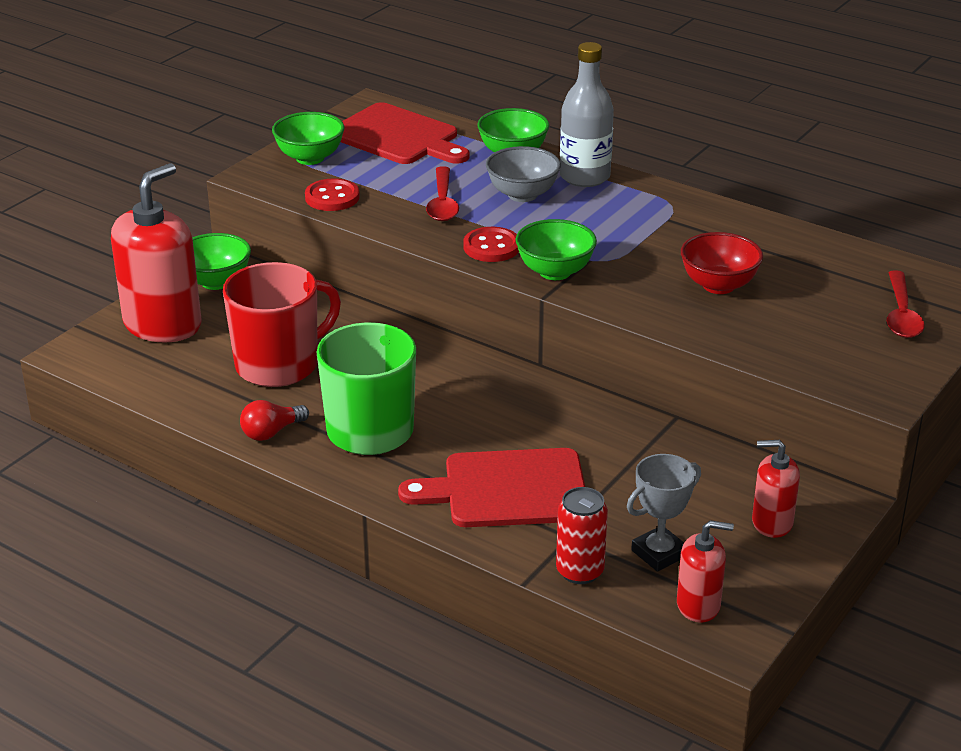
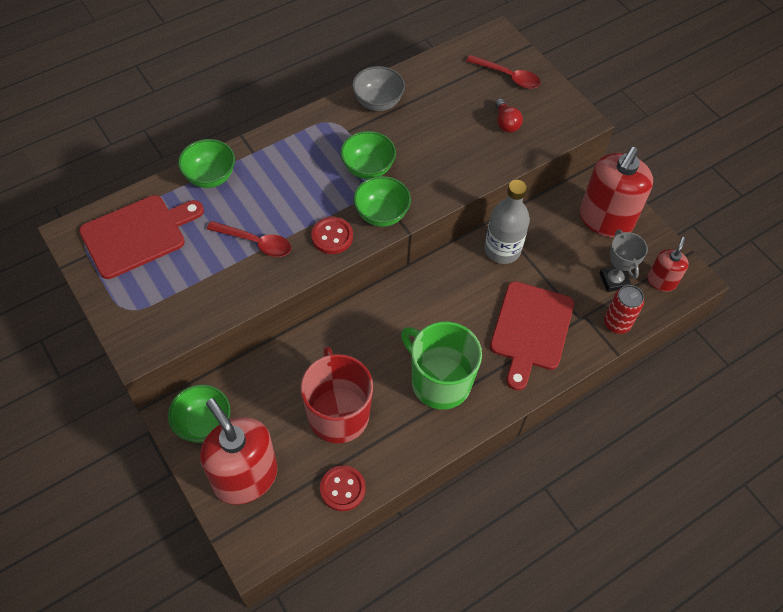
camera: 70 degrees left, 25 degrees up
(271, 432) = (417, 442): red light bulb -> red light bulb (506, 123)
(310, 158) = (134, 302): green bowl -> green bowl (368, 168)
(332, 197) = (207, 307): red button -> red button (342, 489)
(522, 195) = (271, 193): grey bowl -> grey bowl (378, 102)
(584, 177) = (267, 150): grey bottle -> grey bottle (502, 250)
(718, 285) = (438, 141): red bowl -> none
(772, 522) = (605, 219): red soap dispenser -> red soap dispenser, size x1.93

